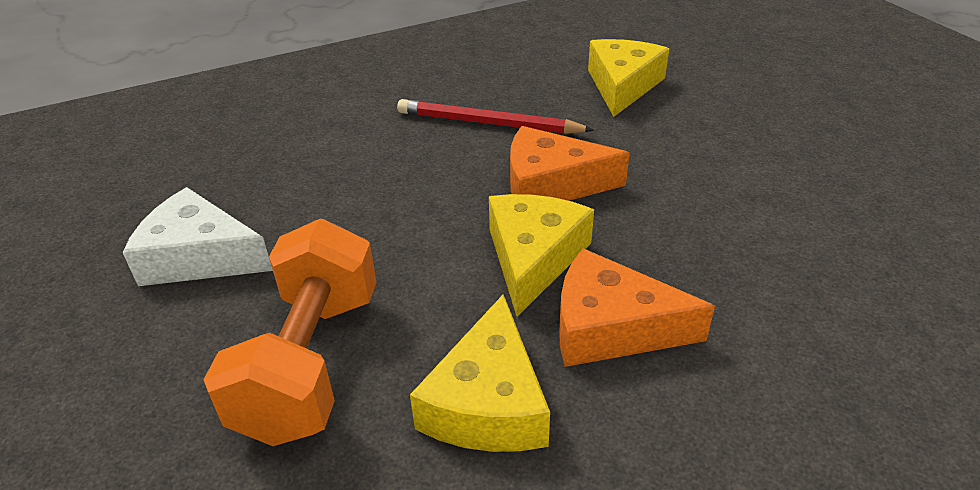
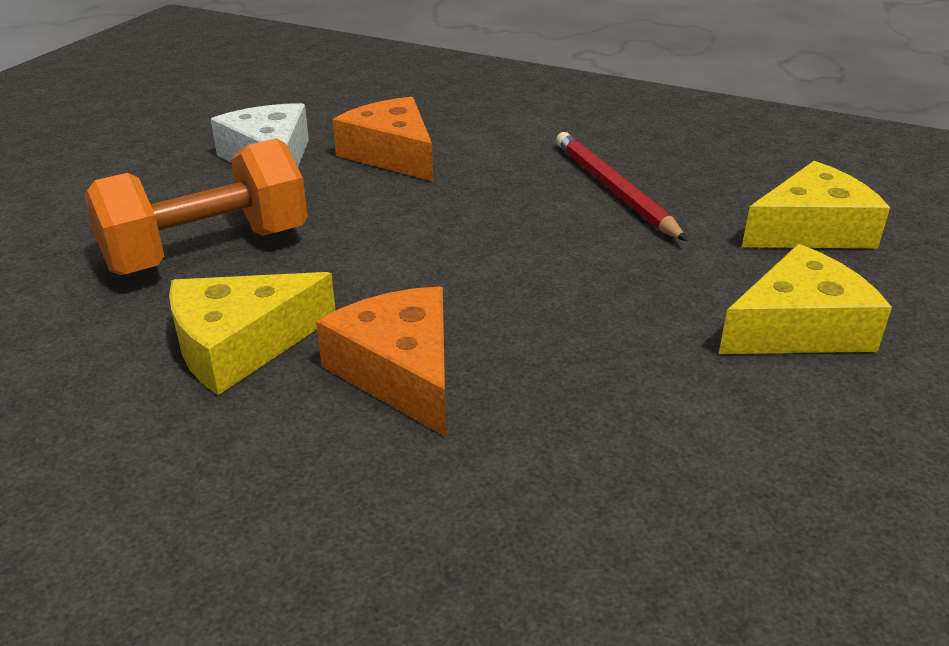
camera: 50 degrees right, 5 degrees down
(533, 258) = (446, 293): yellow cheese -> yellow cheese (798, 327)
(551, 184) = (568, 259): orange cheese -> orange cheese (392, 154)

